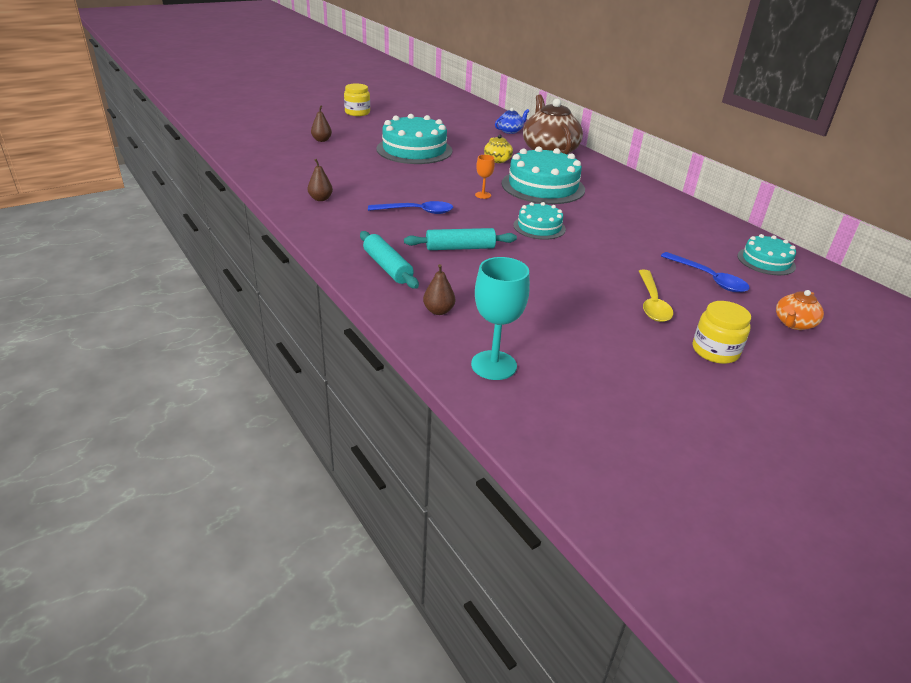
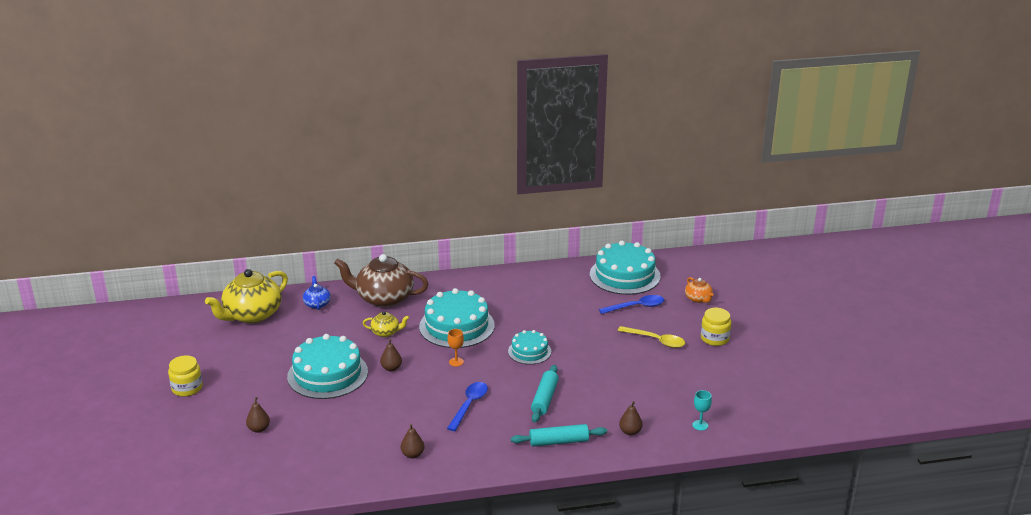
camera: 65 degrees left, 5 degrees down
(445, 170) = (391, 368): none -> brown pear
(469, 115) = (252, 315): none -> yellow teapot
(494, 365) = (700, 425): turquoise goblet -> turquoise goblet, size x0.53
(766, 261) = (624, 275): turquoise cake -> turquoise cake, size x1.80

